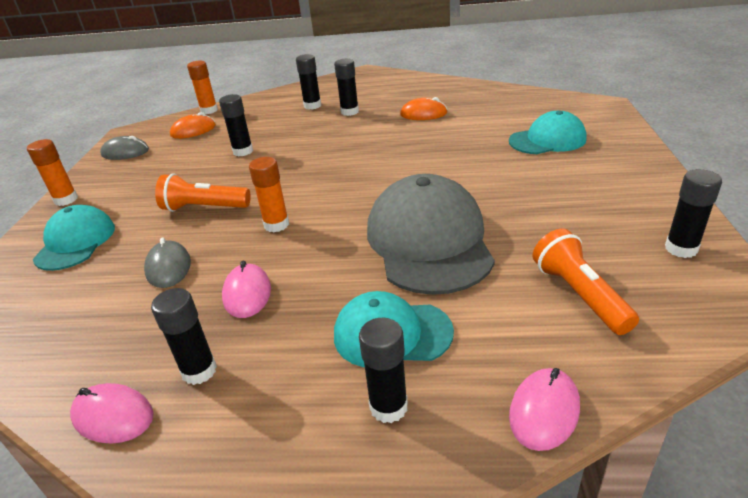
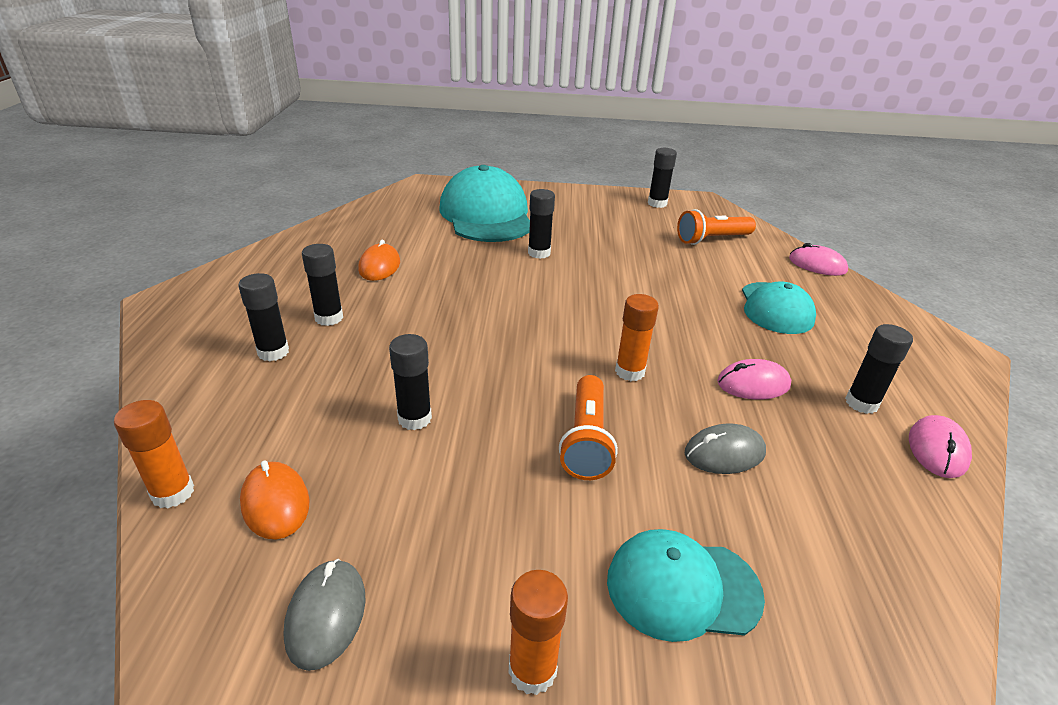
camera: 95 degrees left, 0 degrees up
(388, 407) = (844, 313): black glue stick -> black glue stick (539, 253)
(428, 241) = (655, 285): grey cap -> none
(547, 140) = (486, 215): turquoise cap -> turquoise cap, size x1.65

